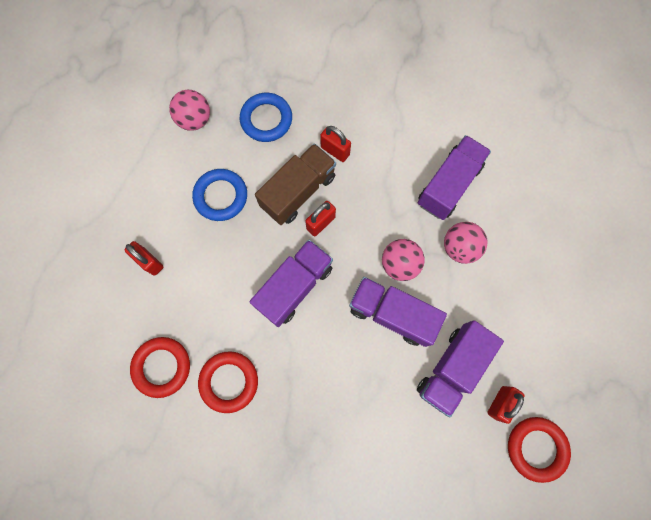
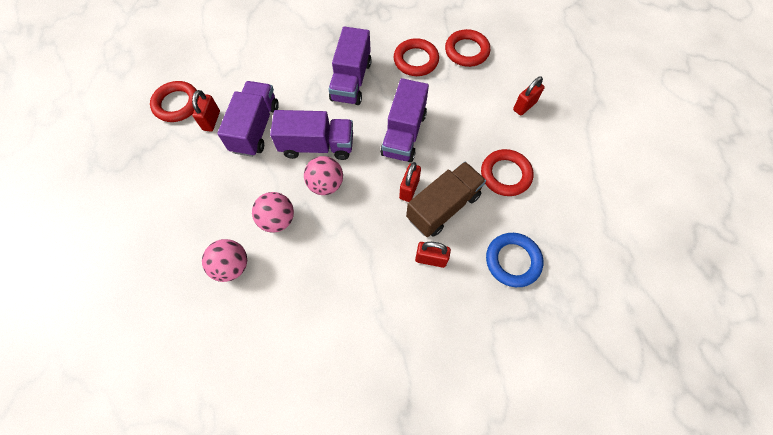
camera: 155 degrees right, 10 degrees down
(149, 262) = (524, 106): red padlock -> red padlock turned 60 degrees counterclockwise
(195, 120) = (576, 230): pink ball -> pink ball (232, 266)
(221, 196) = (505, 175): blue ring -> red ring
(298, 191) = (443, 207): brown truck -> brown truck turned 150 degrees counterclockwise
(448, 185) = (307, 274): purple truck -> purple truck (351, 81)

